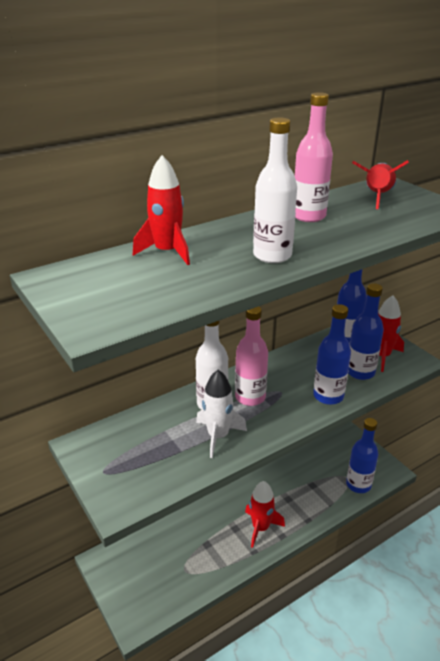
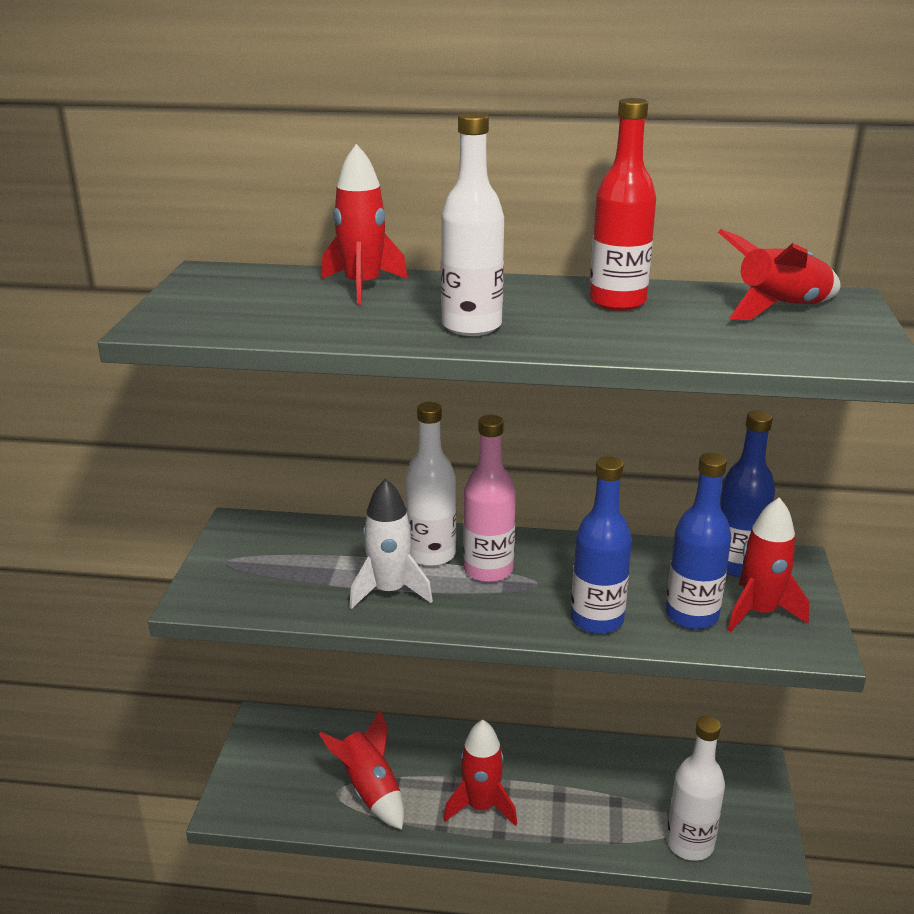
camera: 40 degrees right, 5 degrees down
(200, 557) = (370, 790): none -> red rocket
(308, 216) = (617, 302): pink bottle -> red bottle
(358, 484) = (690, 844): blue bottle -> white bottle

